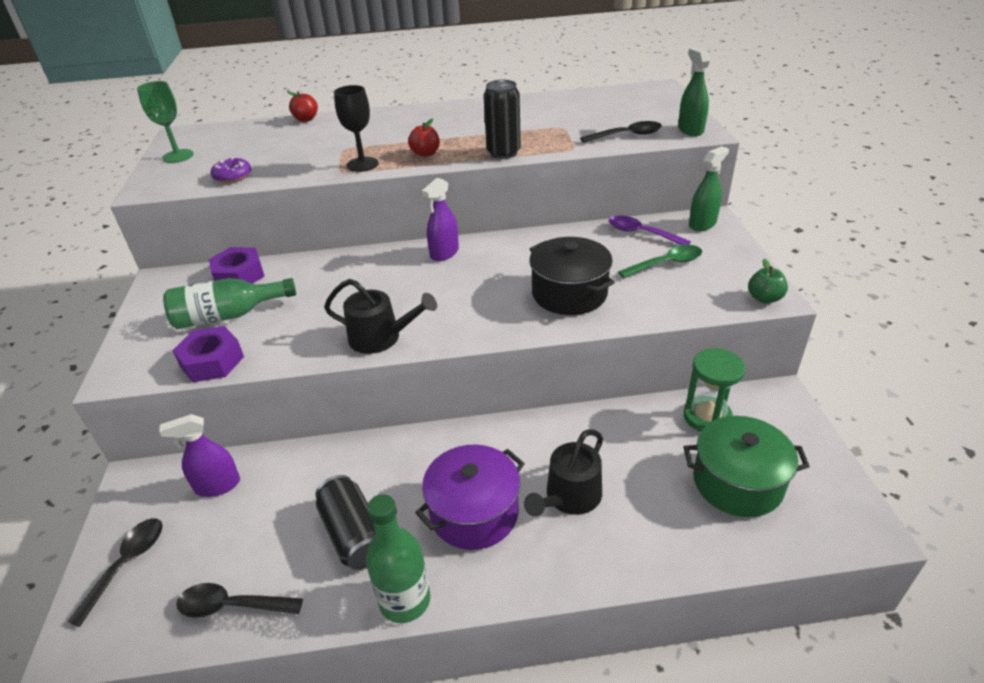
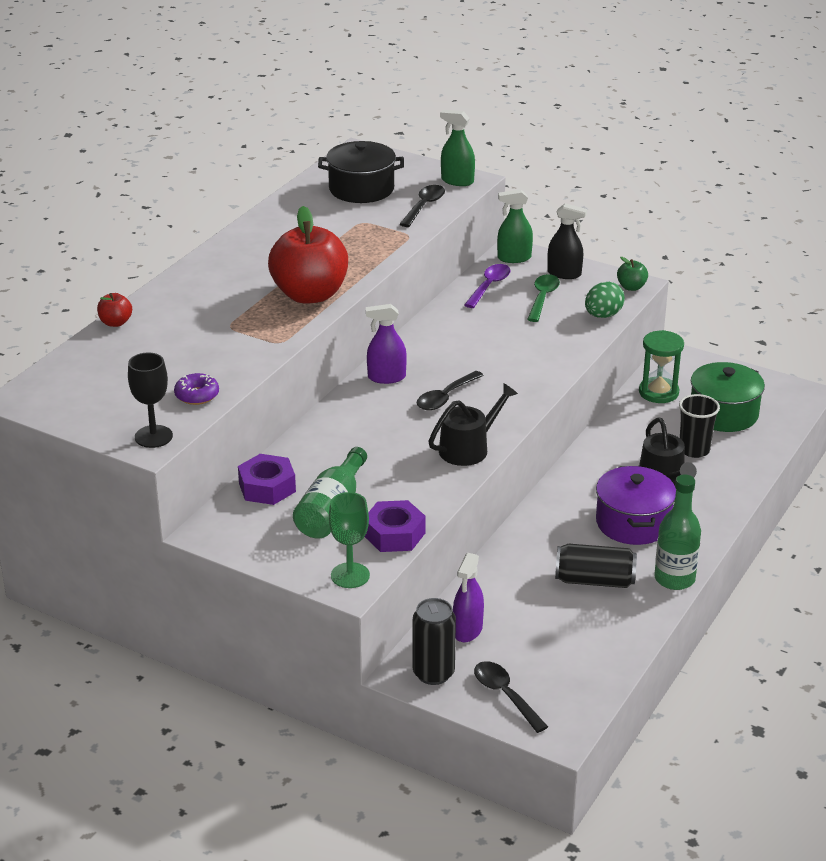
camera: 55 degrees left, 5 degrees down
(178, 156) = (88, 412): green goblet -> green goblet (350, 575)
(232, 606) = (601, 653): black spoon -> black spoon (445, 397)
(362, 164) = (281, 328): black goblet -> black goblet (153, 436)
(425, 154) = (310, 295): red apple -> red apple, size x2.35
(444, 253) = (386, 377): purple spray bottle -> purple spray bottle turned 105 degrees clockwise
(503, 153) = (368, 264): black can -> black can (433, 673)
(569, 293) = (523, 351): black pot -> black pot (361, 189)
(641, 233) = (489, 286): purple spoon -> purple spoon turned 135 degrees clockwise
(646, 493) = (694, 450): none -> black cup
(691, 306) = (603, 315): none -> green egg
(702, 224) = (514, 258): green spray bottle -> green spray bottle turned 90 degrees counterclockwise
(722, 256) = (564, 274): none -> black spray bottle

